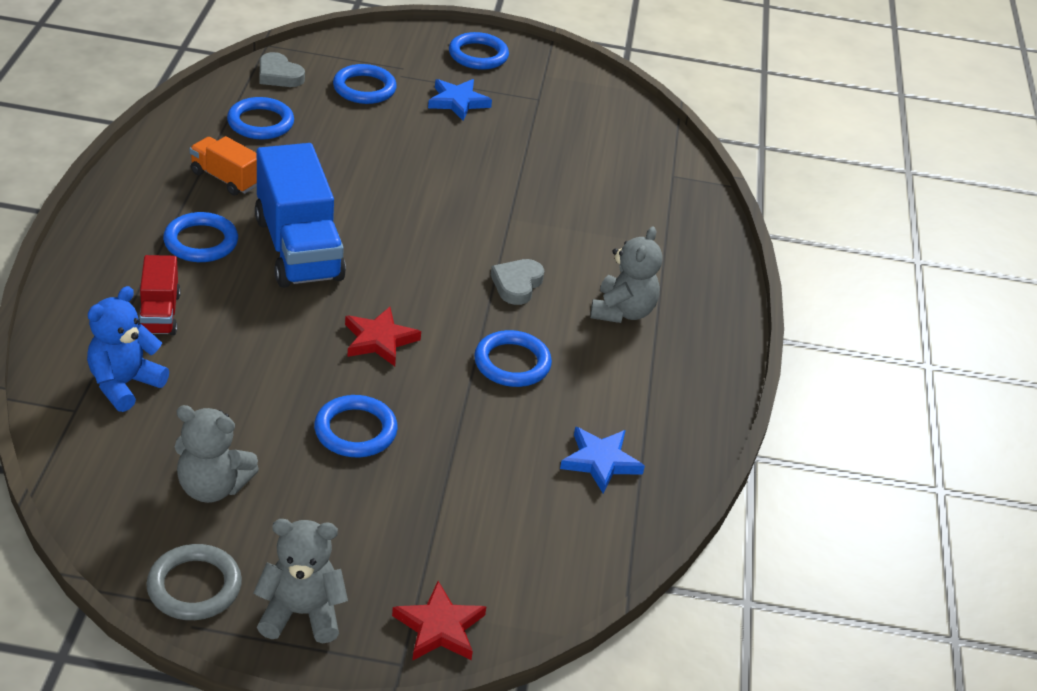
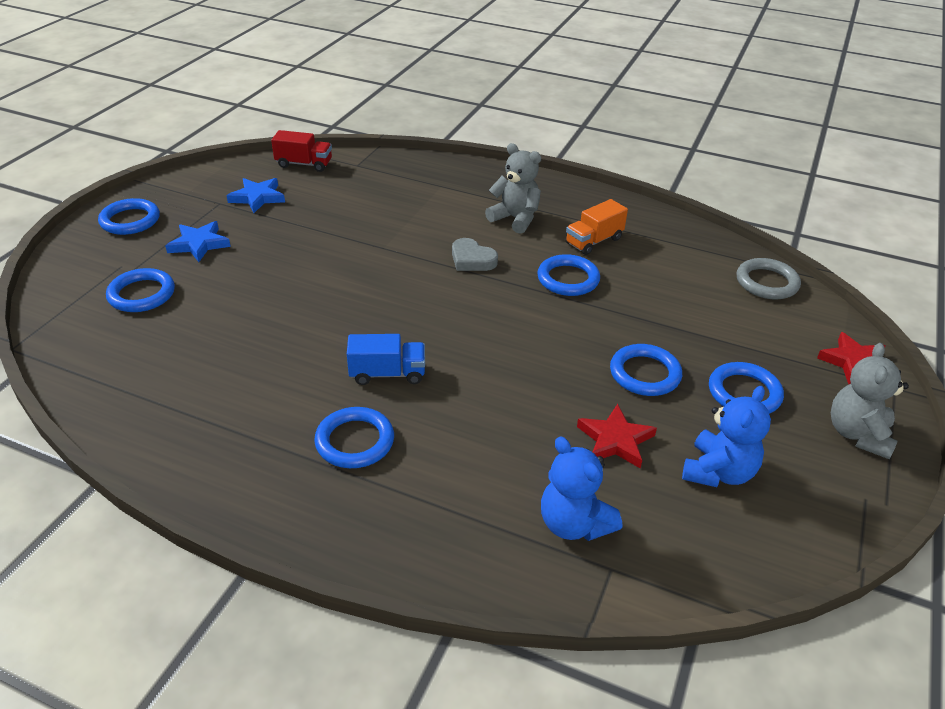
camera: 70 degrees left, 0 degrees up
(159, 314) = (466, 485): red truck -> red truck (304, 164)
(194, 586) = (841, 497): grey ring -> grey ring (766, 282)
(212, 487) = (718, 472): grey teddy bear -> blue teddy bear
(225, 179) = (251, 410): orange truck -> orange truck (594, 241)
(260, 123) = (161, 372): blue ring -> blue ring (744, 393)
(279, 75) = (78, 348): grey heart -> none
(298, 248) = (387, 374): blue truck -> blue truck, size x0.53
(379, 340) = (530, 343): red star -> red star (615, 440)
(600, 461) = (678, 260): blue star -> blue star (257, 197)

